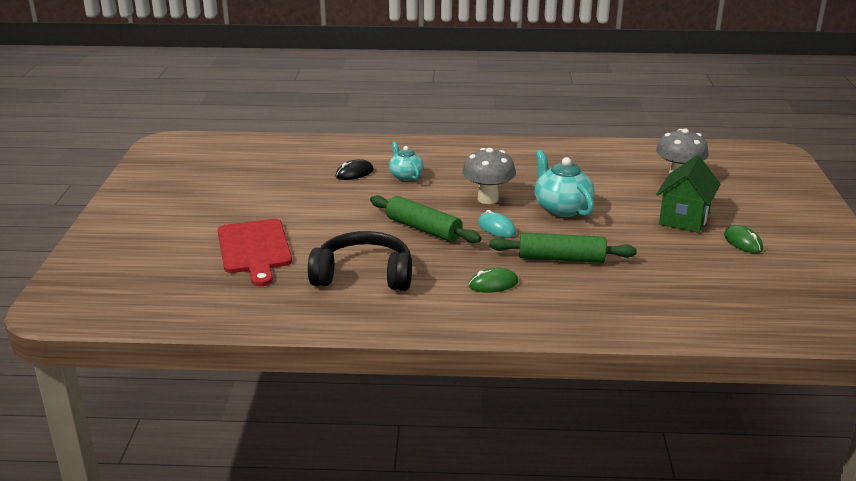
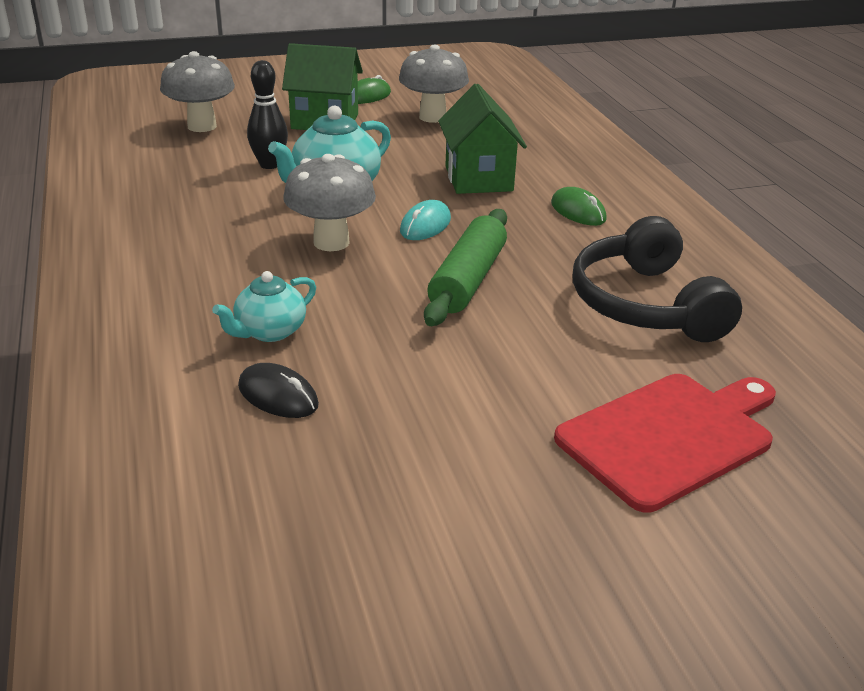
camera: 110 degrees left, 5 degrees up
(561, 258) = (478, 178): green rolling pin -> green house
(605, 193) = (269, 165): none -> black bowling pin
(690, 262) = (432, 117): none -> grey mushroom

